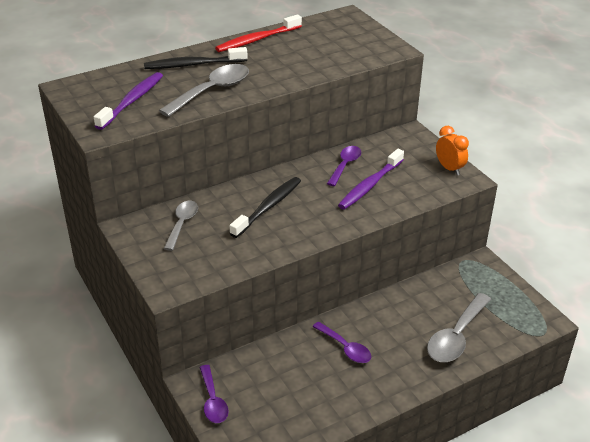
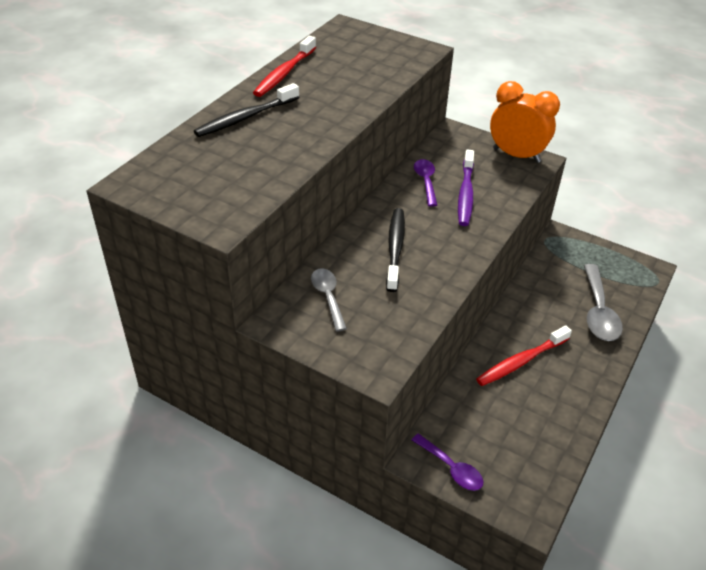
camera: 30 degrees left, 5 degrees up
(132, 101) = (221, 177): purple toothbrush -> none
(212, 91) = (295, 141): grey spoon -> none
(345, 348) = (521, 361): purple spoon -> red toothbrush
(449, 168) = (516, 155): orange clock -> orange clock, size x1.70

